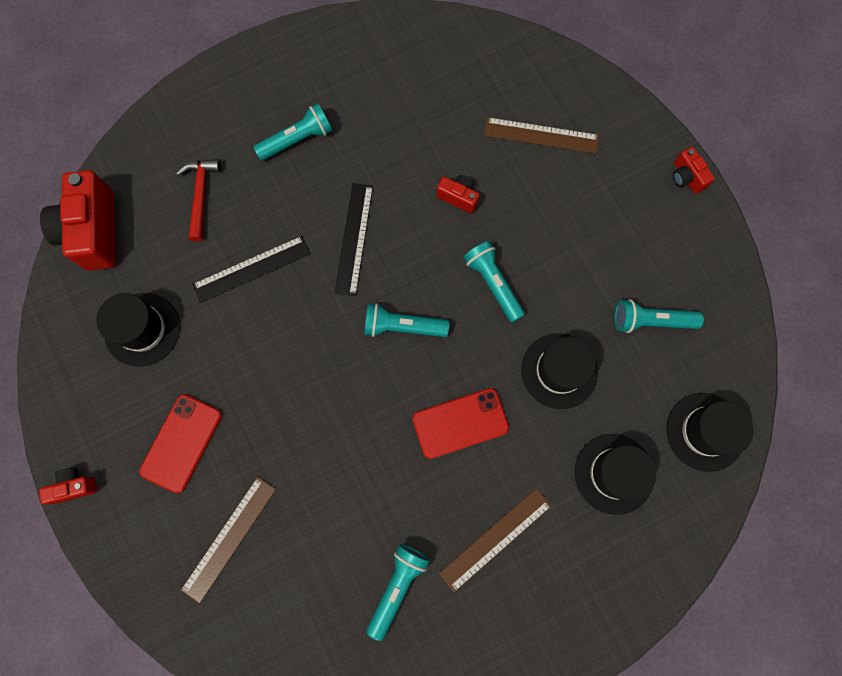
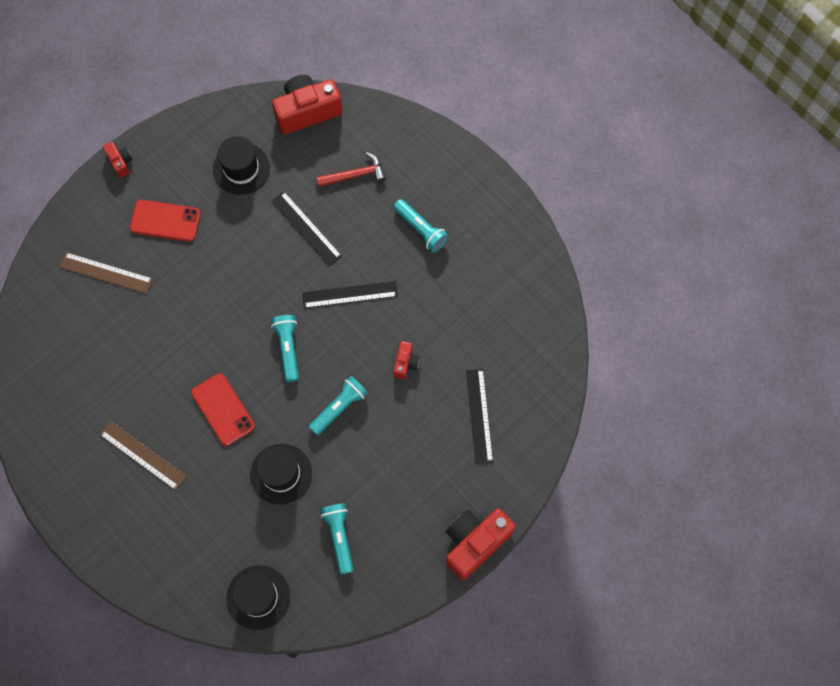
camera: 75 degrees right, 5 degrees down
(397, 586) = (95, 394): turquoise flashlight -> none
(541, 135) = (479, 415): brown ruler -> black ruler
(613, 473) = (209, 532): black hat -> none
(686, 177) = (475, 543): red camera -> red camera, size x2.06

